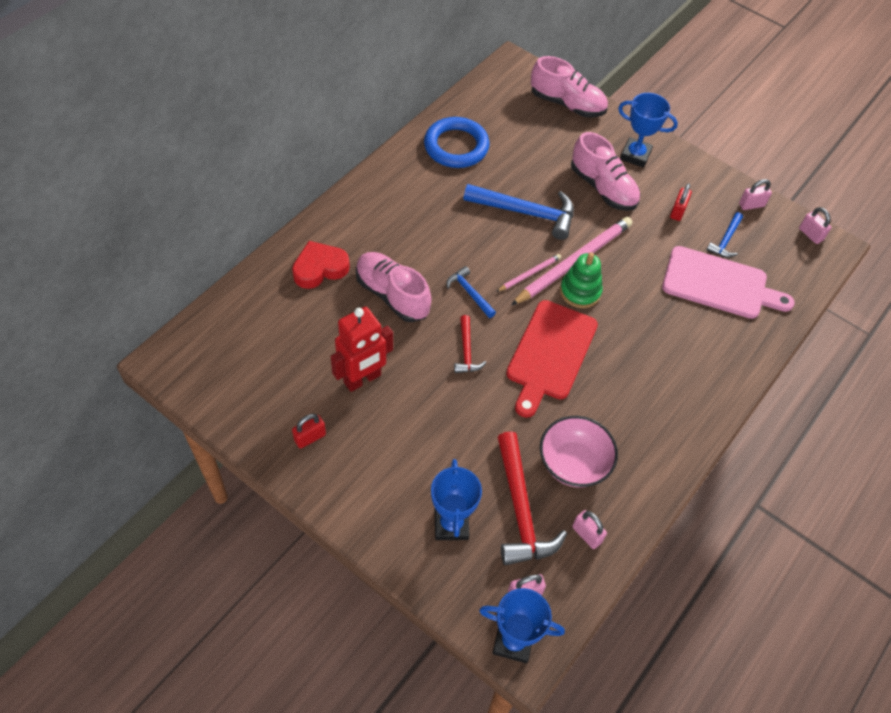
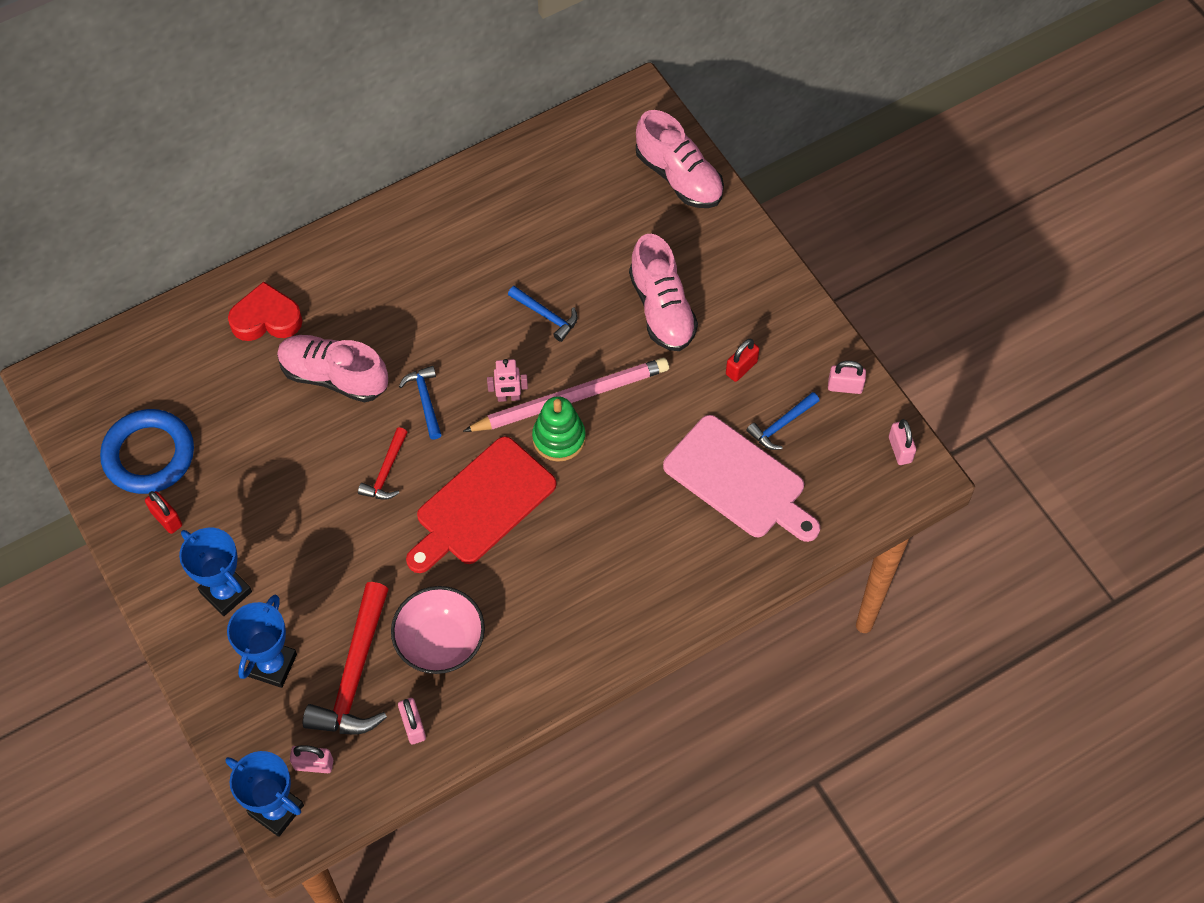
camera: 25 degrees right, 5 degrees up
(310, 437) = (166, 519): red padlock -> red padlock turned 60 degrees clockwise
(362, 379) = (253, 469): red robot -> none
(392, 295) = (334, 376): pink shoe -> pink shoe turned 45 degrees counterclockwise
(456, 146) = (504, 200): blue ring -> blue ring (149, 455)
(526, 213) = (546, 315): blue hammer -> blue hammer, size x0.53
(529, 274) = (508, 397): pink pencil -> pink robot
(635, 155) = (729, 275): blue trophy -> blue trophy (225, 592)

